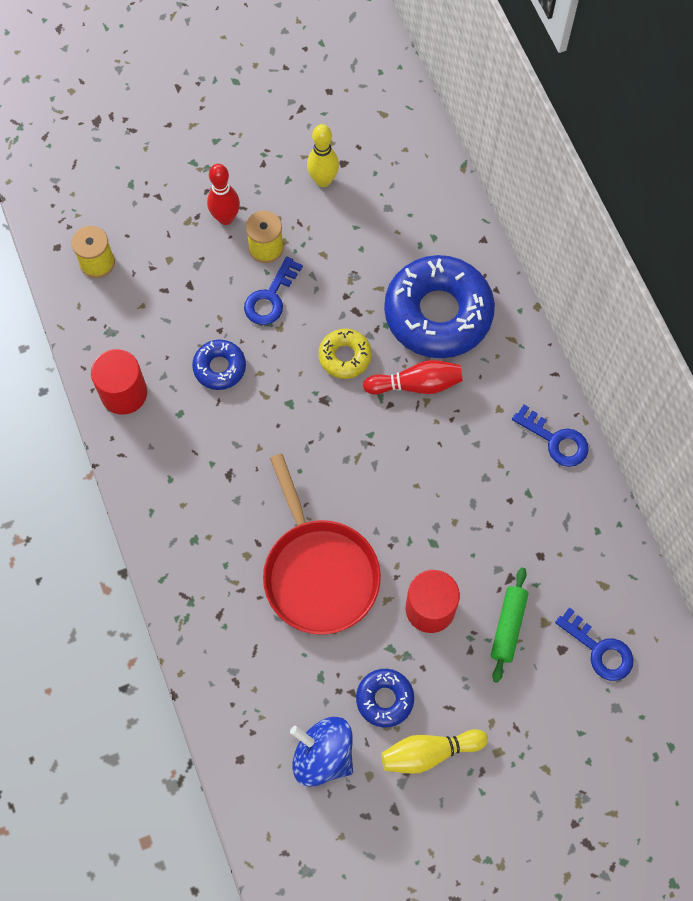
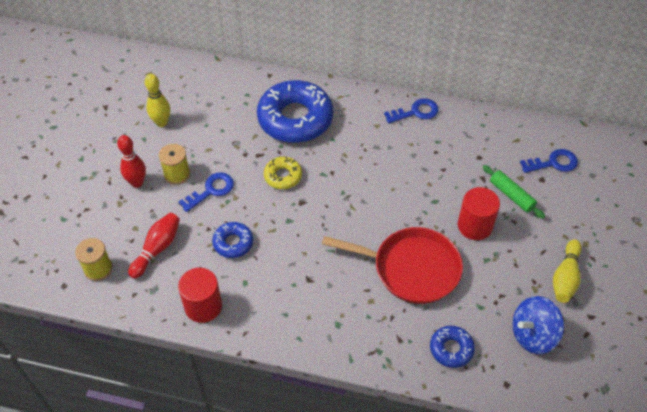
camera: 55 degrees left, 15 degrees down
(270, 297) = (211, 190): blue key -> blue key turned 105 degrees counterclockwise
(384, 699) = (517, 281): blue donut -> blue donut (451, 349)
(416, 384) = (330, 153): red bowling pin -> red bowling pin (157, 249)

